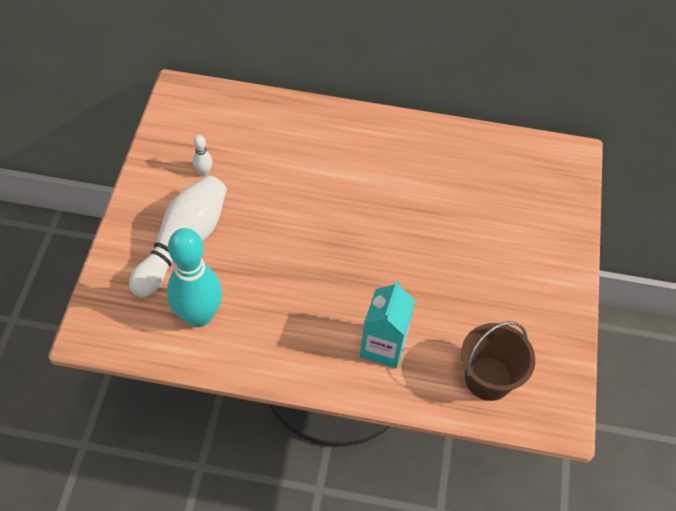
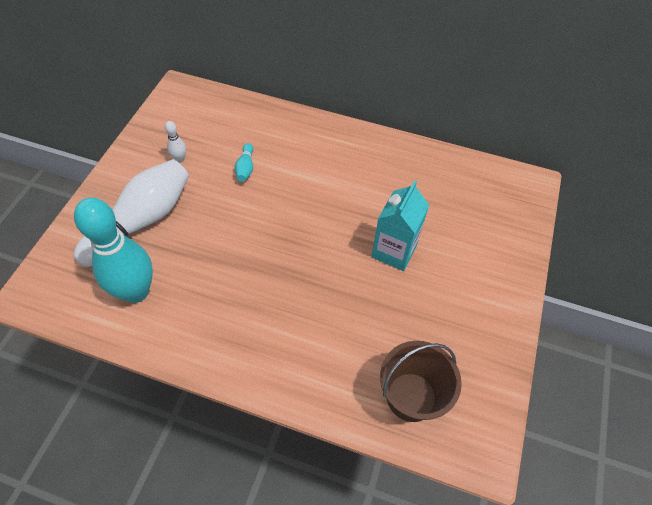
camera: 10 degrees right, 0 degrees up
(276, 173) = (245, 168): none -> turquoise bowling pin
(383, 346) = (309, 347): turquoise carton -> turquoise carton (394, 251)

